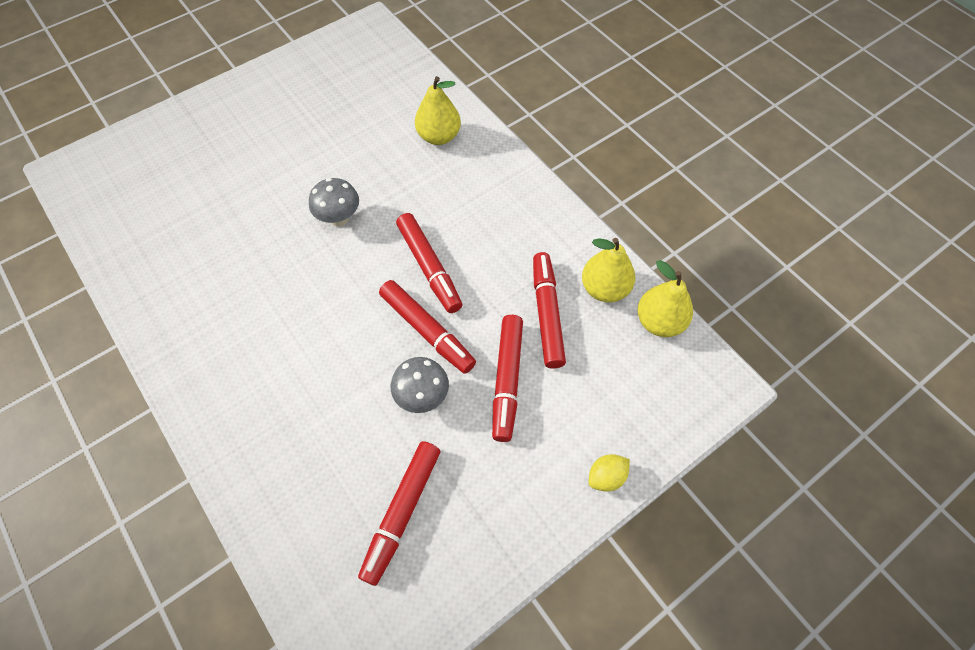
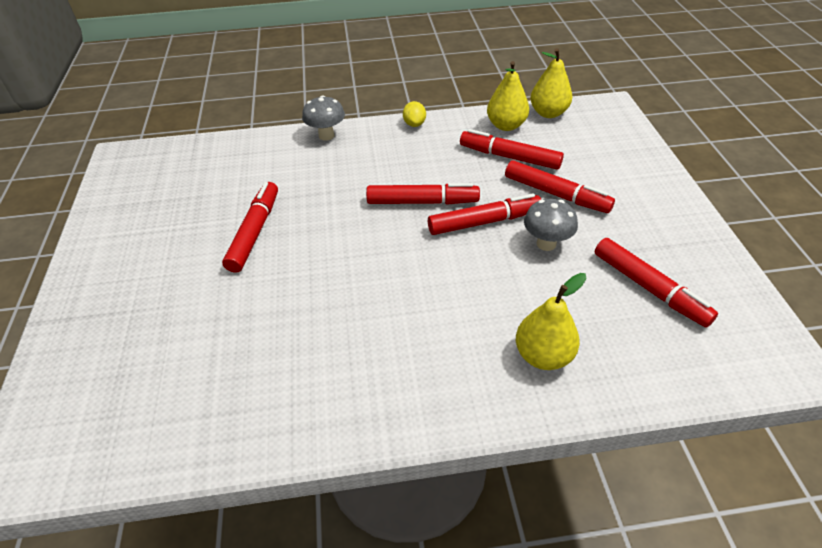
camera: 60 degrees left, 15 degrees down
(325, 166) = (254, 232): none -> red marker
(339, 219) = (325, 240): grey mushroom -> grey mushroom (326, 135)
(439, 136) = (292, 156): yellow pear -> yellow pear (543, 355)
(606, 477) = (658, 174): yellow lemon -> yellow lemon (414, 124)

